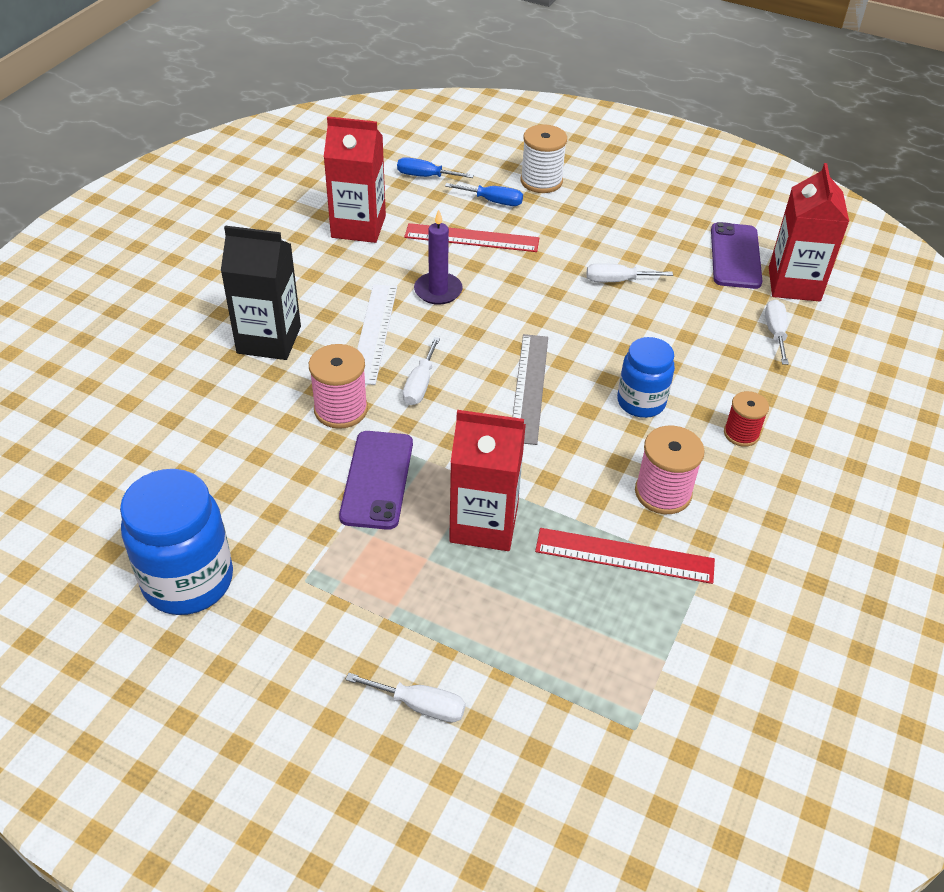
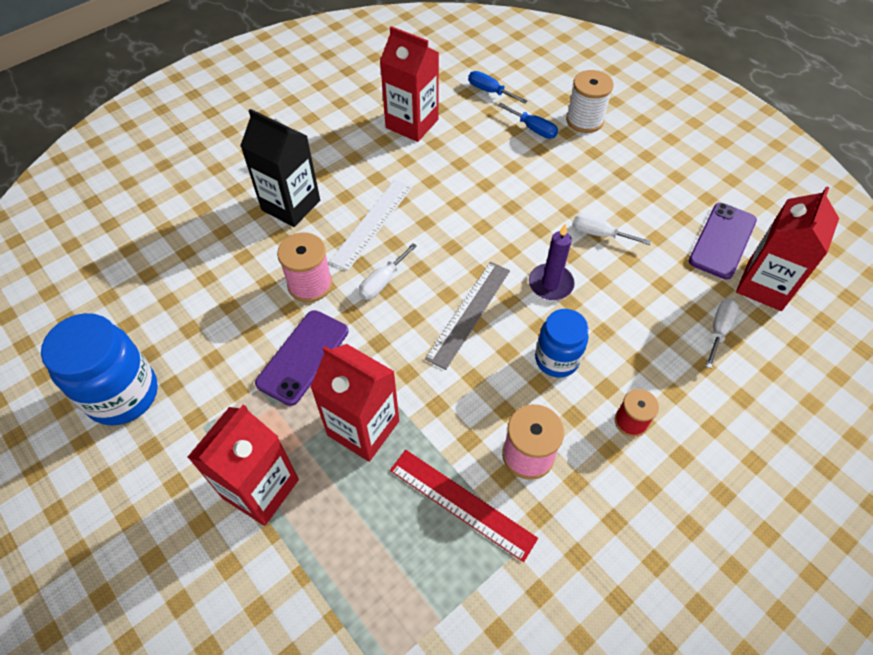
camera: 25 degrees right, 10 degrees up
(408, 614) = (260, 488): none -> red carton
(420, 705) = (224, 575): white screwdriver -> none
(438, 291) = (443, 200): purple candle -> purple candle (550, 284)
(471, 238) = (496, 159): red ruler -> none

